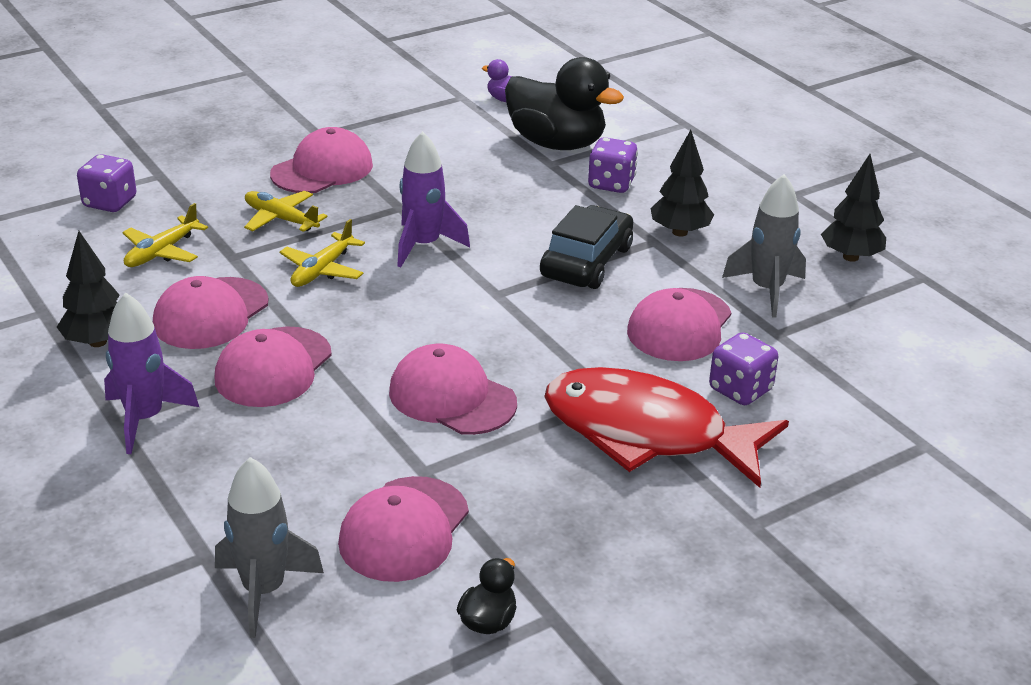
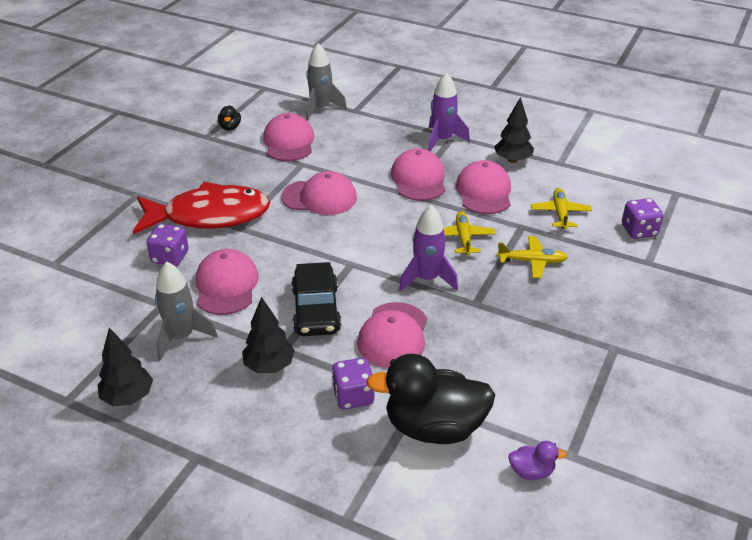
camera: 150 degrees right, 5 degrees up
(322, 169) = (564, 313): pink cap -> pink cap (393, 335)

